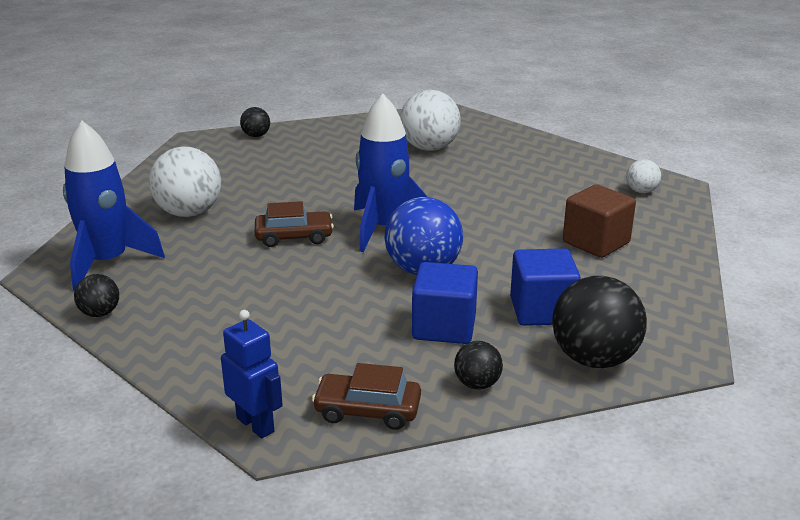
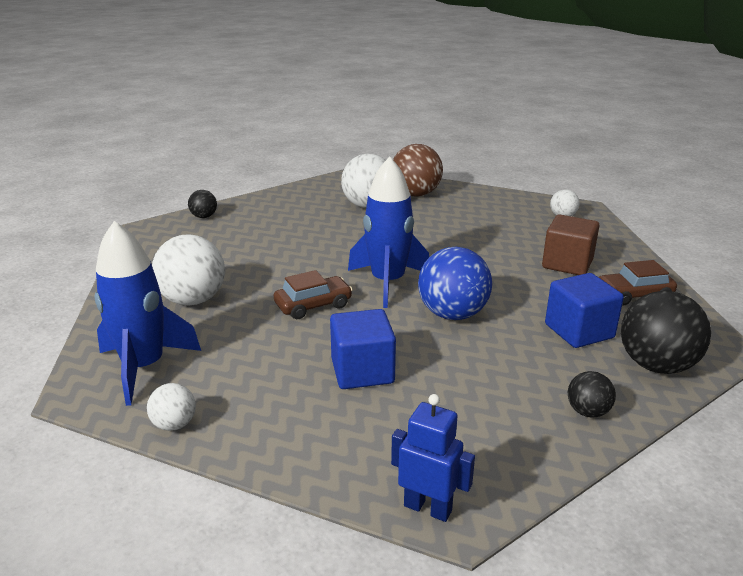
camera: 20 degrees left, 0 degrees up
(100, 313) = (174, 424): black ball -> white ball
(367, 410) = (518, 463): brown car -> brown car (634, 295)
(444, 327) = (514, 363): blue cube -> blue cube (362, 371)
(492, 143) = (415, 194): none -> brown ball

